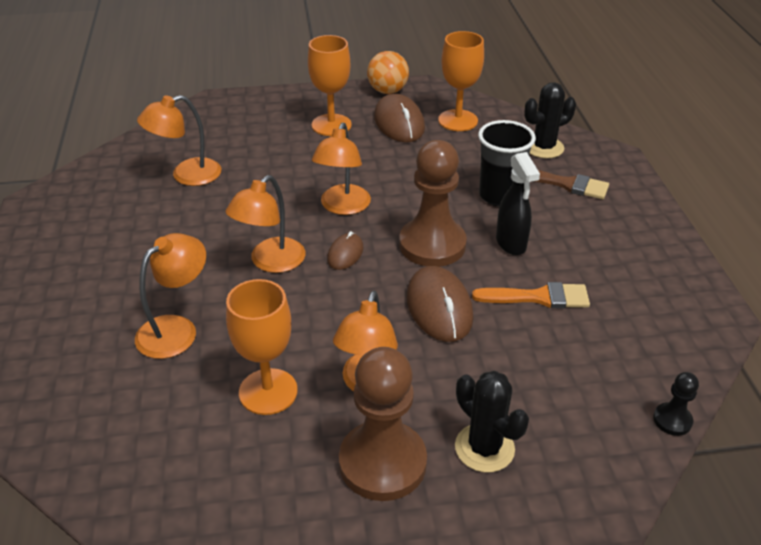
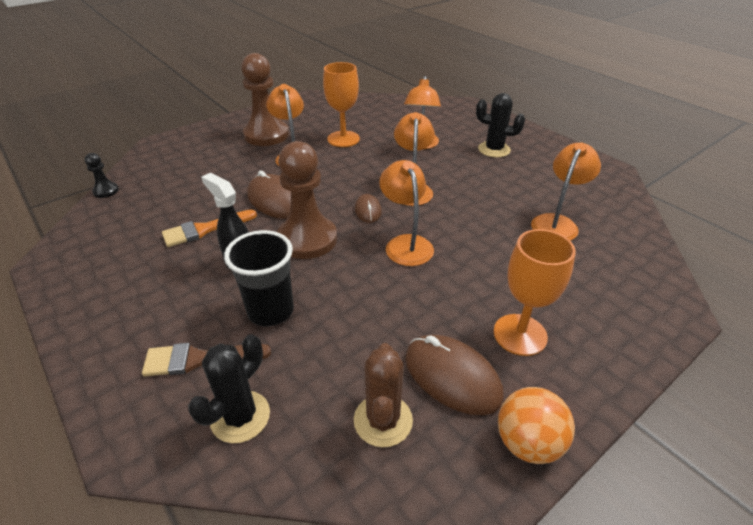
camera: 150 degrees right, 0 degrees up
(458, 120) = (383, 420): orange goblet -> brown cactus
(484, 448) = (217, 152): black cactus -> black cactus (494, 149)

